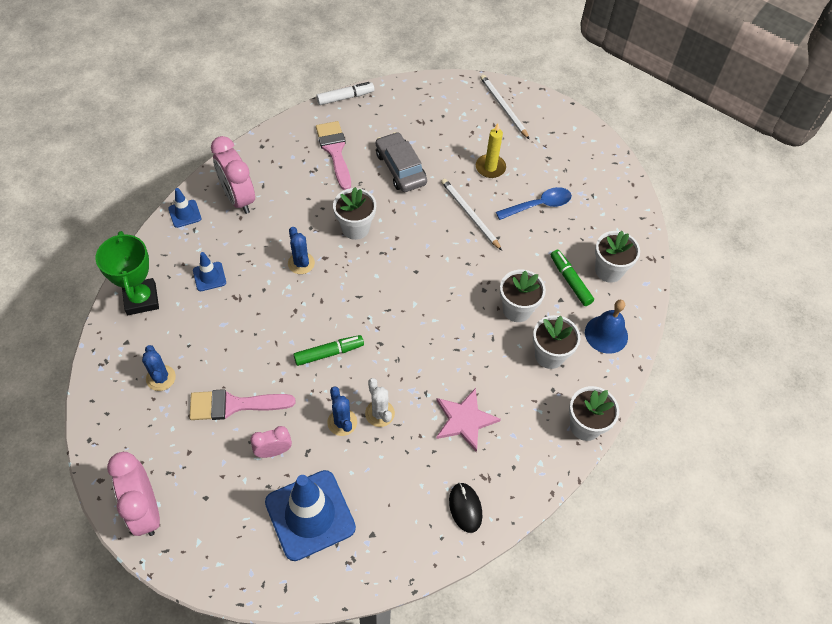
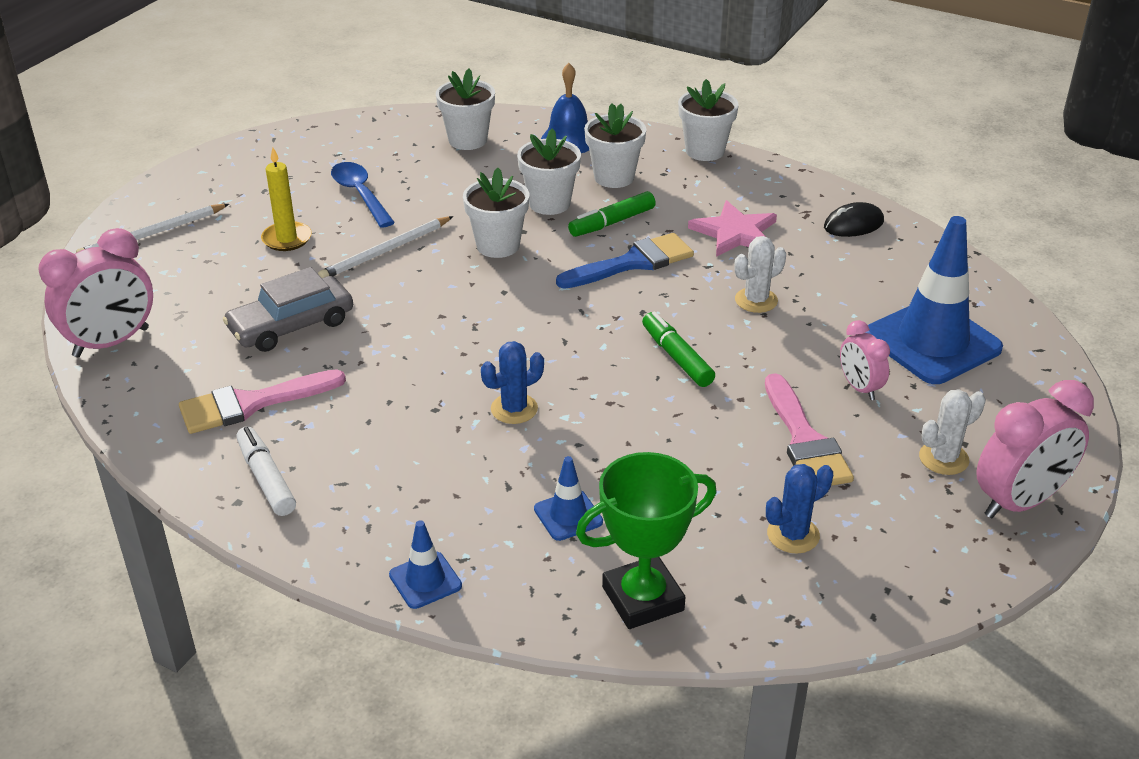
camera: 95 degrees left, 20 degrees down
(195, 479) = (943, 458): none -> white cactus
(238, 198) = (377, 511): pink clock -> pink clock (111, 343)
(342, 422) = (784, 331): blue cactus -> none
(345, 97) = (108, 408): white marker -> white marker (266, 479)
(355, 228) = (429, 359): white flower pot -> white flower pot (498, 245)
(436, 347) = (633, 263): none -> blue brush
(570, 281) = (491, 166): green marker -> green marker (612, 222)

